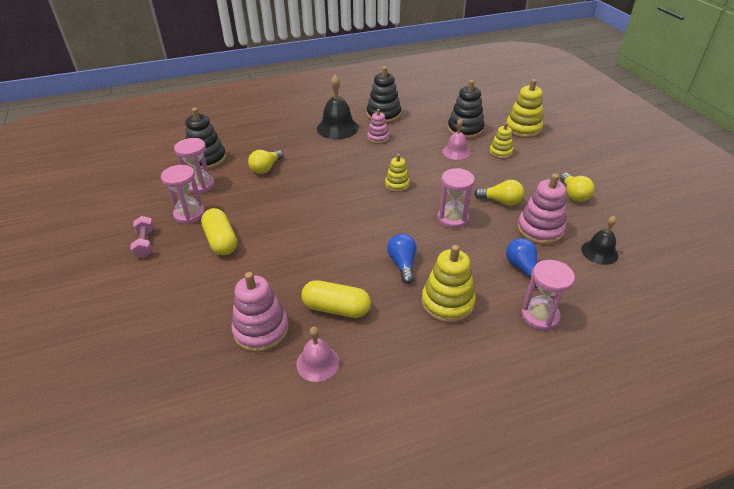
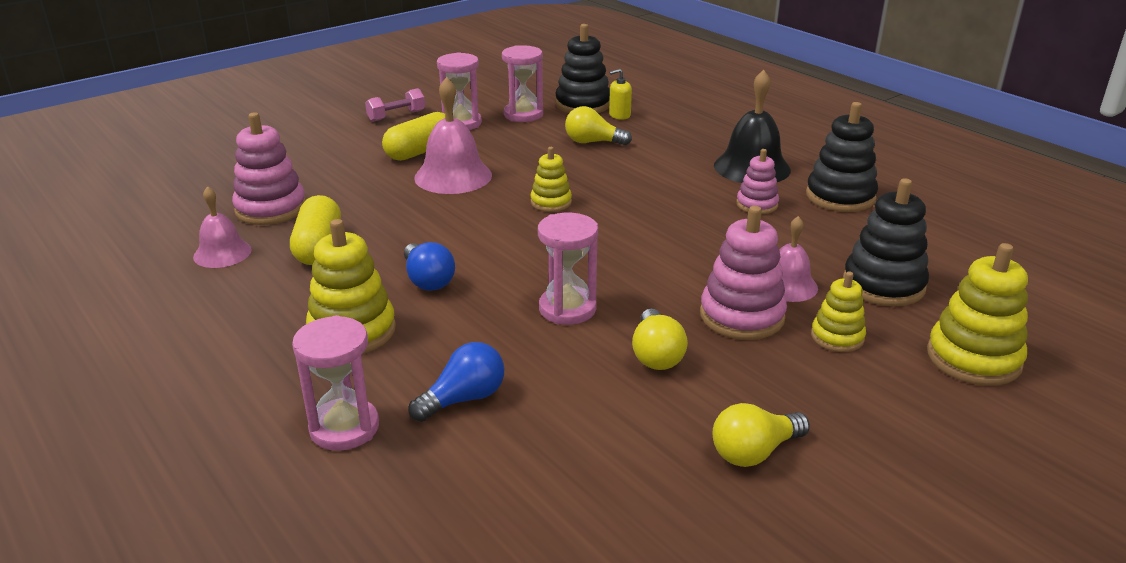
camera: 70 degrees right, 10 degrees down
(236, 150) = (619, 115): none -> yellow soap dispenser
(272, 232) = (453, 176): none -> pink bell
(397, 185) = (629, 244): yellow stacking toy -> yellow stacking toy (551, 202)
(402, 264) = (428, 280): blue light bulb -> blue light bulb turned 90 degrees clockwise
(540, 230) = (592, 411): pink stacking toy -> pink stacking toy (742, 316)
(599, 252) = (560, 499): black bell -> none

